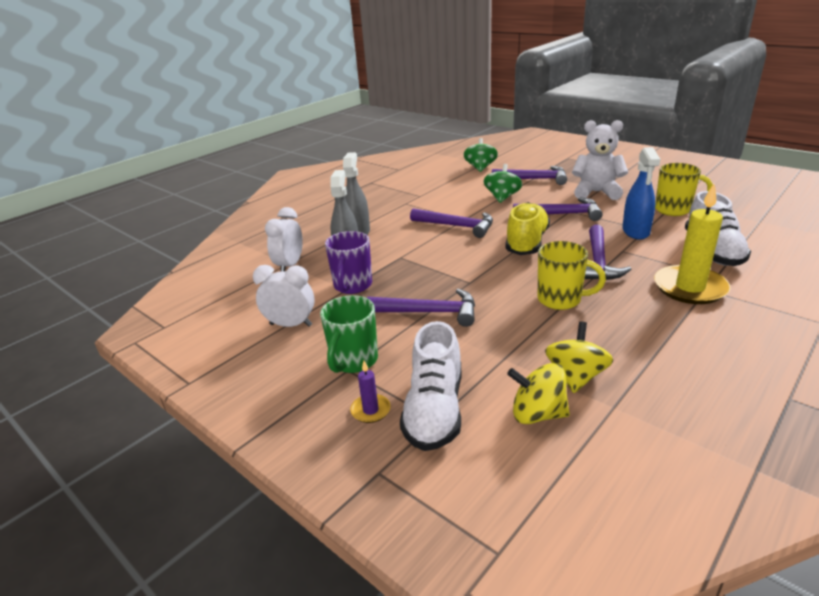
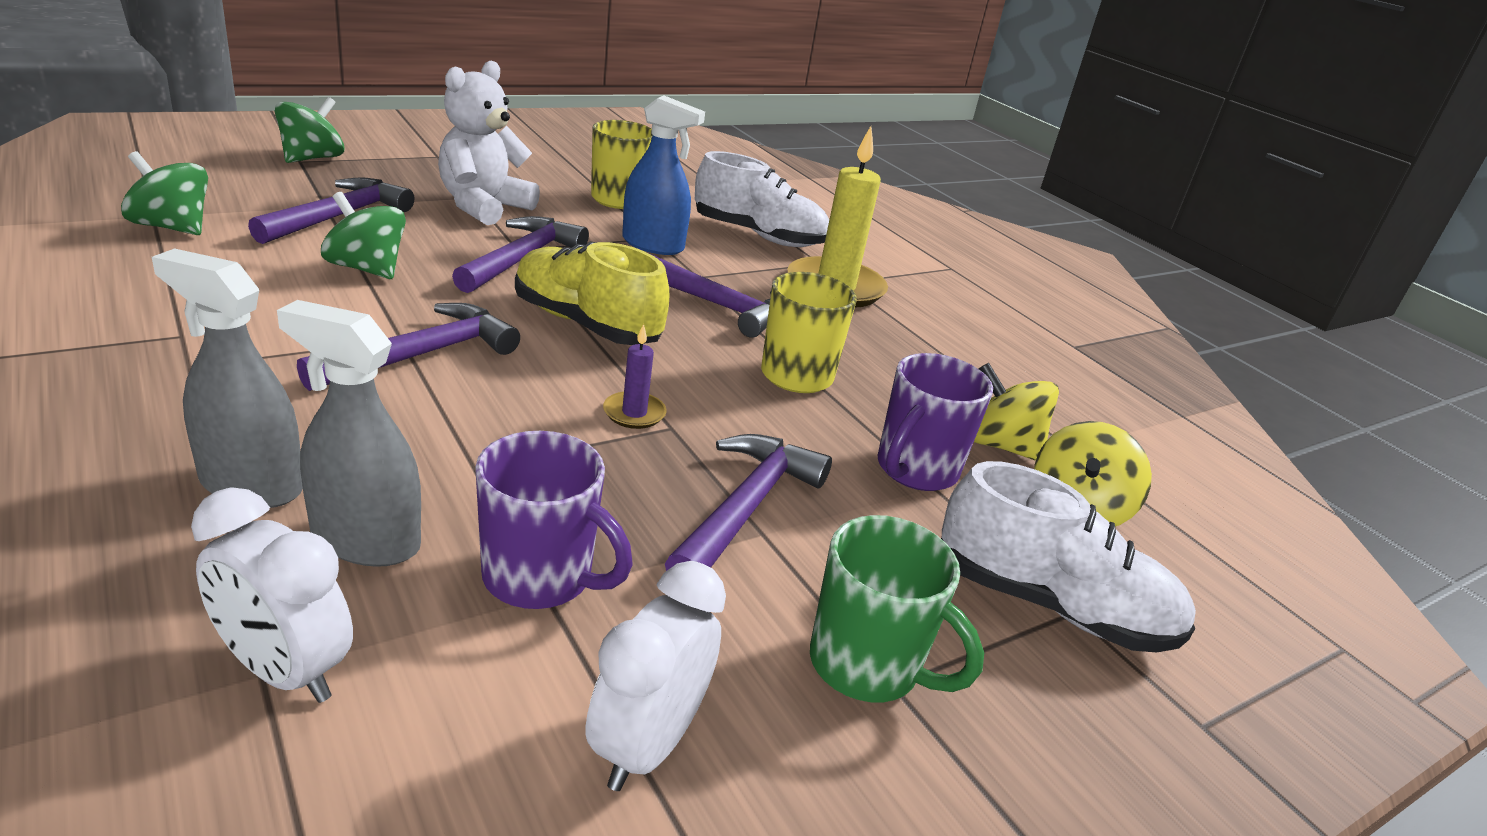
camera: 80 degrees left, 0 degrees up
(370, 410) = (1038, 687): purple candle -> purple candle (634, 413)
(511, 350) = (915, 470): none -> purple mug
(573, 158) = (312, 158): none -> green spinning top

